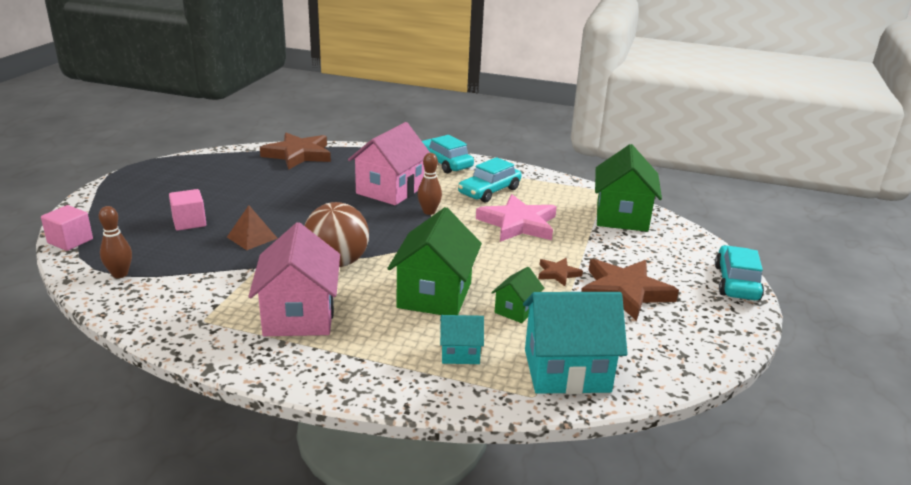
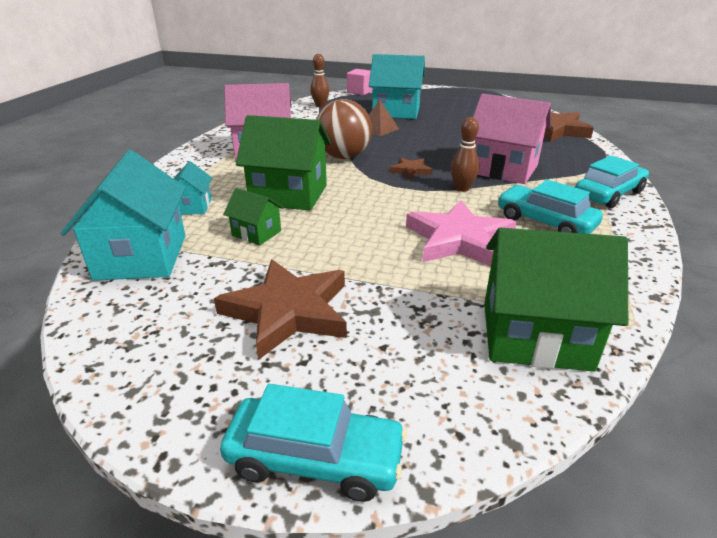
camera: 90 degrees right, 5 degrees up
(189, 222) = (396, 112): pink cube -> turquoise house
(558, 274) = (333, 262): brown star -> brown star (410, 170)

